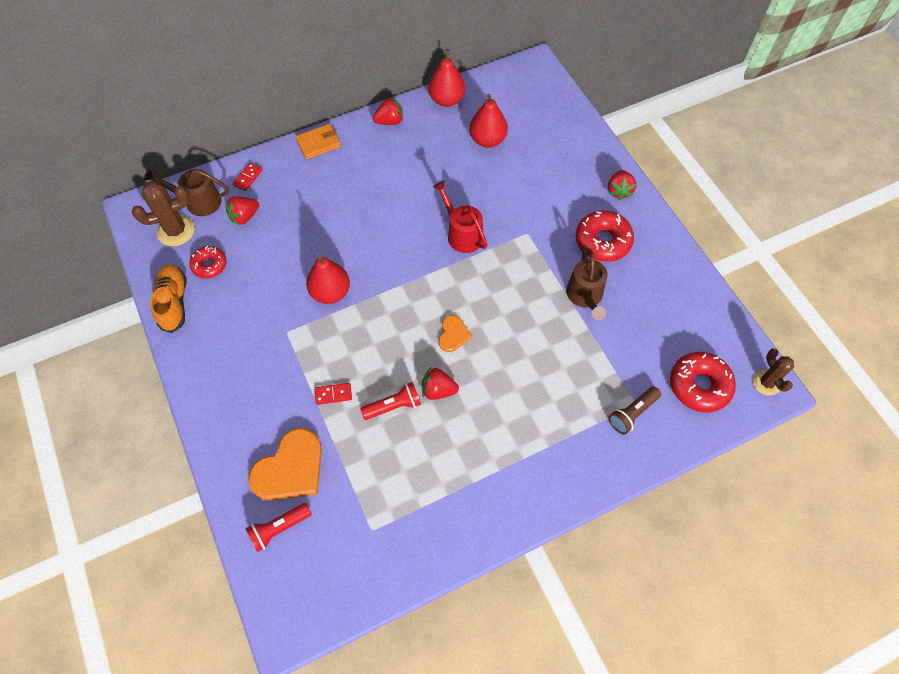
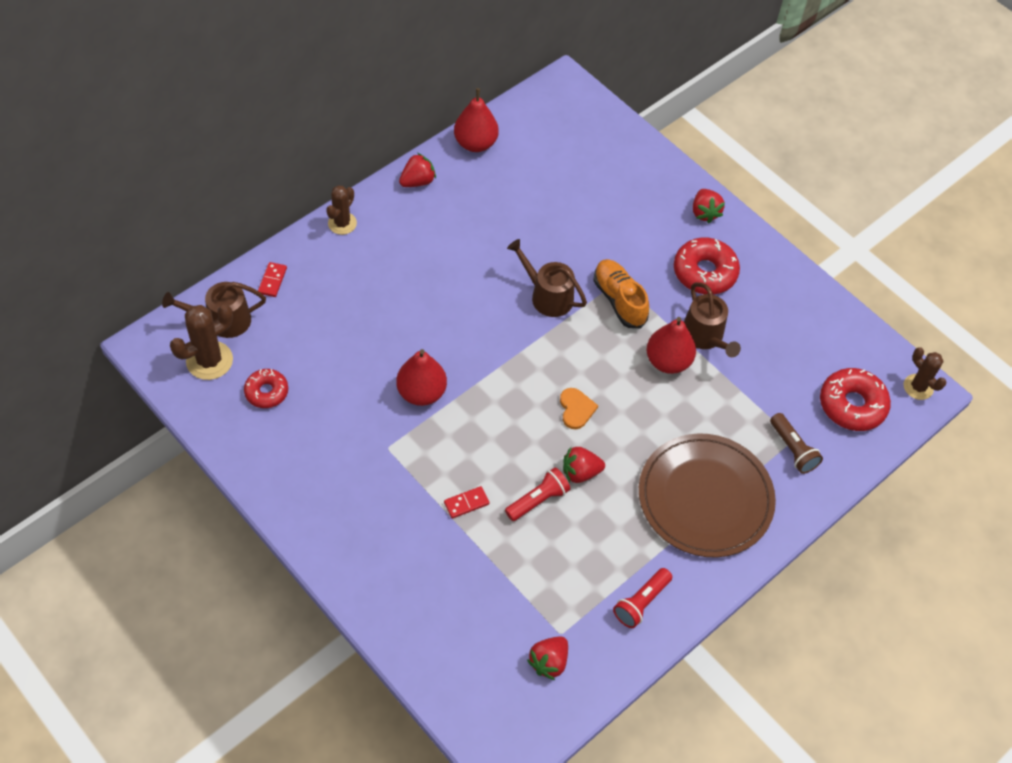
camera: 20 degrees left, 5 degrees down
(174, 302) = (241, 443): orange shoe -> orange shoe (619, 300)
(244, 216) = (286, 327): red strawberry -> red strawberry (549, 662)
(279, 528) = (459, 657): red flashlight -> red flashlight (641, 602)
(290, 468) = (448, 593): orange heart -> none
(318, 143) = (342, 223): orange wallet -> brown cactus
(462, 234) = (547, 296): red watering can -> brown watering can
(487, 140) = (539, 182): red pear -> red pear (668, 361)
(539, 438) = (705, 498): none -> brown plate
(632, 413) = (792, 449): brown flashlight -> brown flashlight turned 60 degrees counterclockwise

